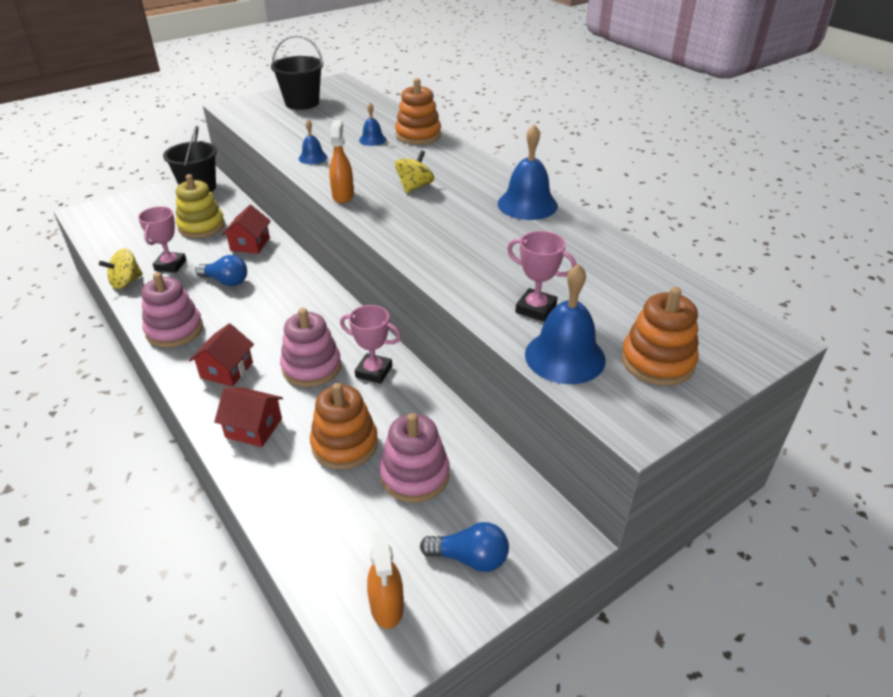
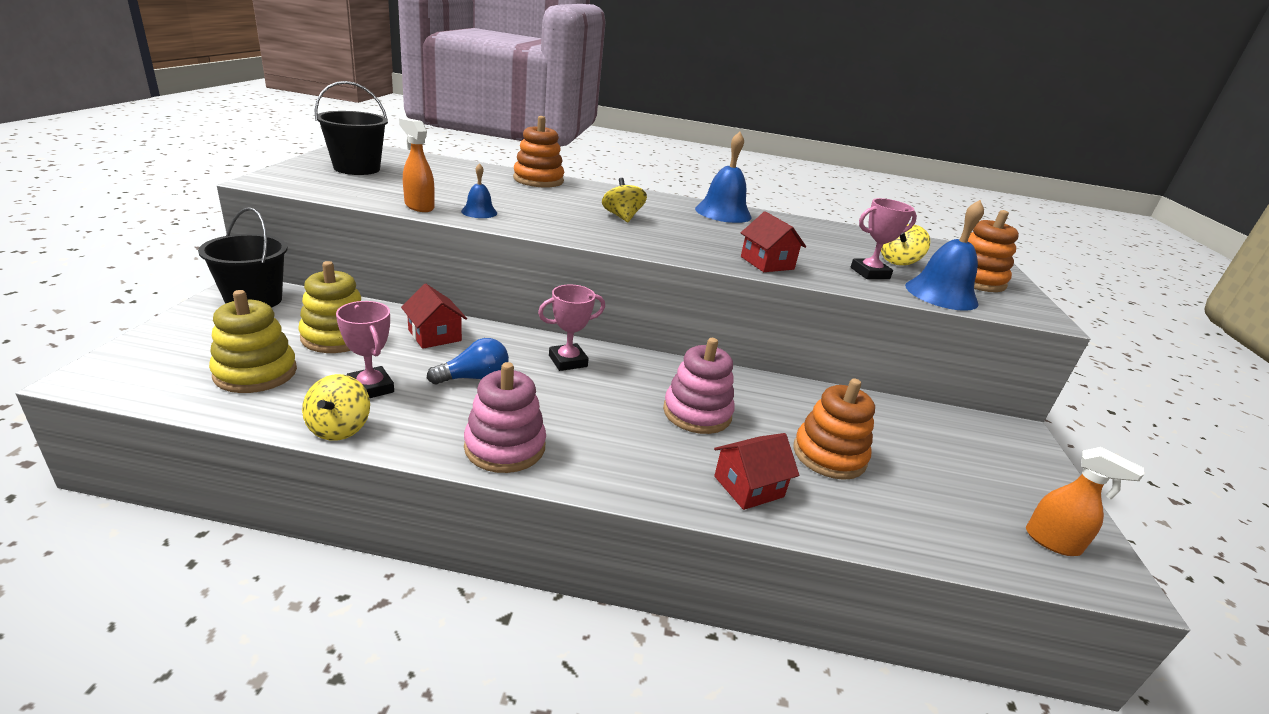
camera: 50 degrees left, 10 degrees down
(138, 235) = (255, 373): none -> yellow stacking toy
(227, 370) = (632, 454): red house -> red house (767, 263)
(343, 196) = (579, 236): orange spray bottle -> orange spray bottle (419, 206)
(372, 140) = (505, 189): blue bell -> none
(374, 371) = (746, 392): pink trophy -> pink trophy (568, 361)
(414, 475) = (902, 447): pink stacking toy -> none
(470, 558) = (1018, 477): blue light bulb -> none
(607, 310) = (898, 261): none -> yellow spinning top

